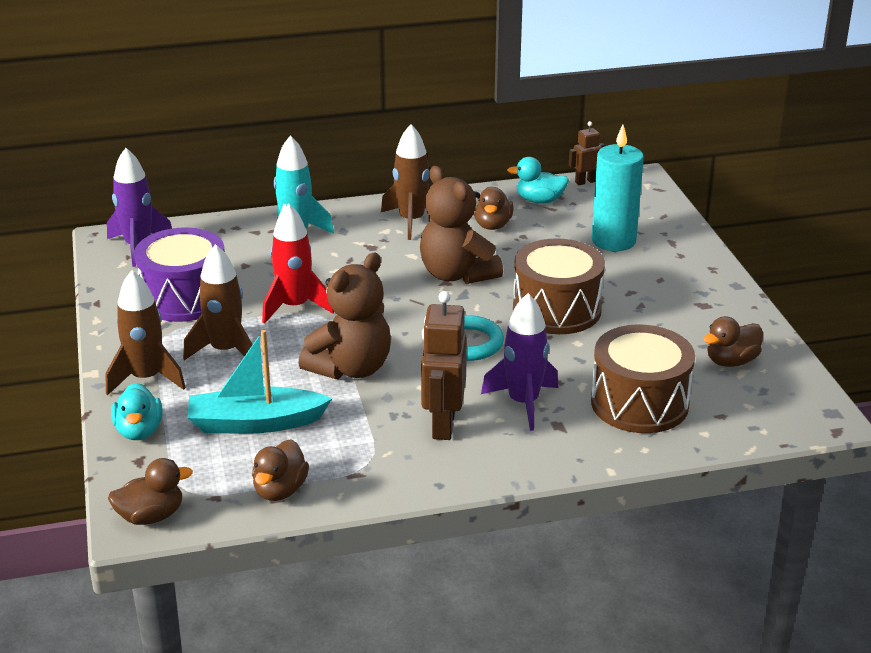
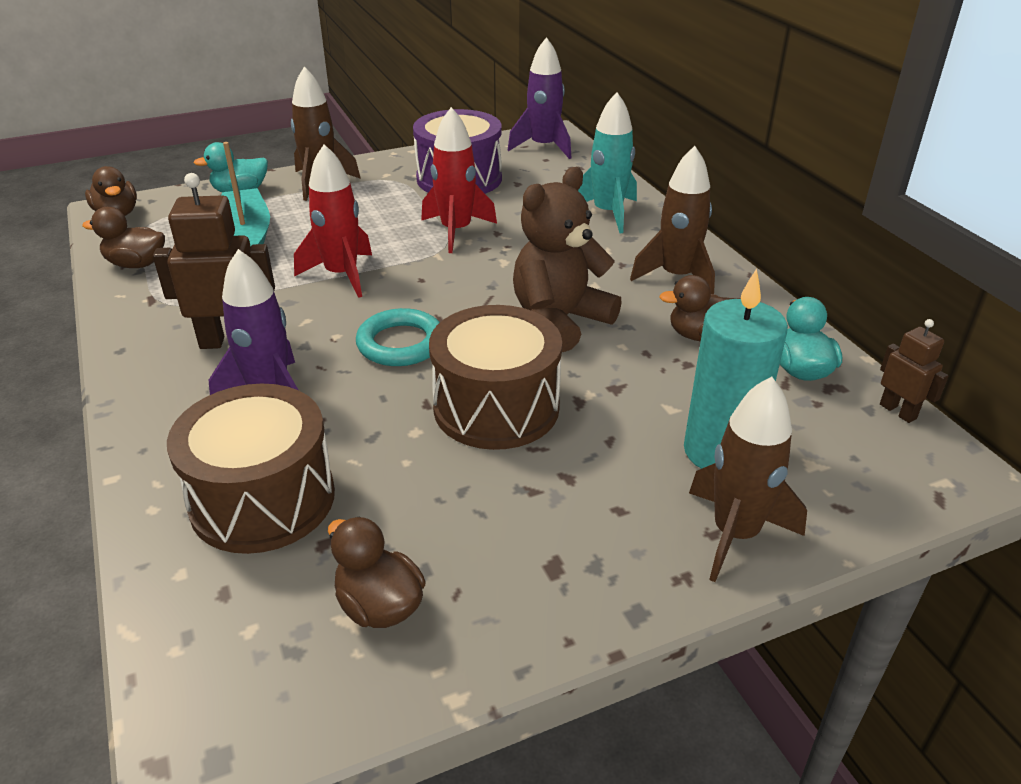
camera: 80 degrees right, 5 degrees up
(225, 351) = (369, 209): brown rocket -> brown rocket (735, 534)
(351, 368) = (342, 275): brown teddy bear -> red rocket

